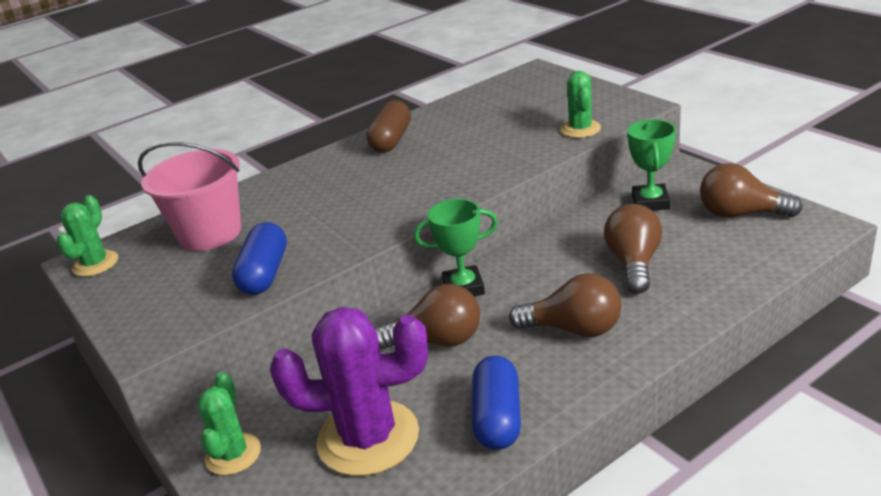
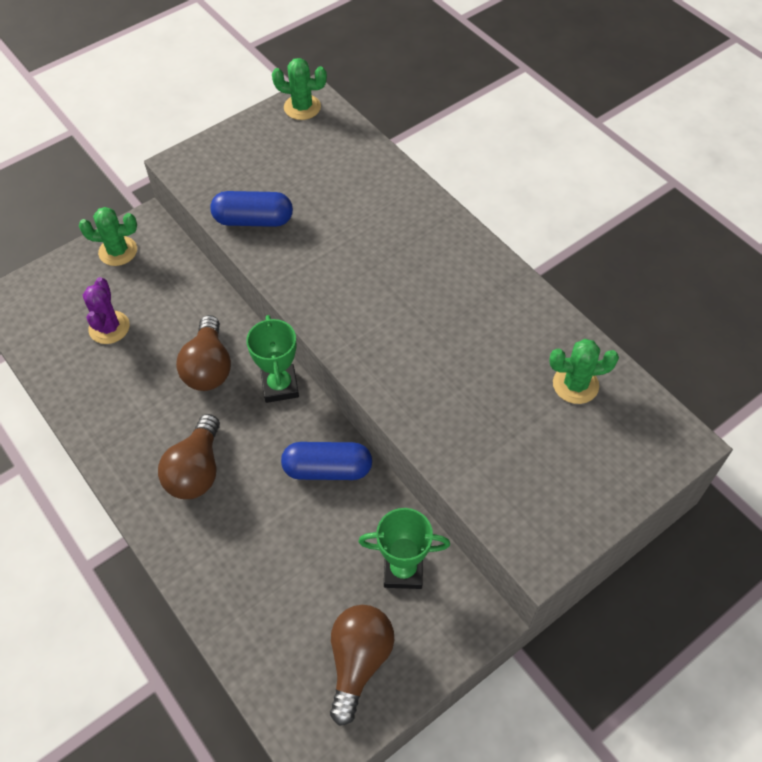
camera: 85 degrees right, 25 degrees up
(210, 233) = (331, 171): pink bucket -> none
(368, 438) = (109, 327): purple cactus -> purple cactus, size x0.55
(391, 140) = (492, 291): brown capsule -> none
(498, 418) = (104, 409): blue capsule -> blue capsule (327, 469)
(580, 129) = (482, 479): green cactus -> green cactus (575, 384)
(634, 263) = (285, 534): brown light bulb -> none

